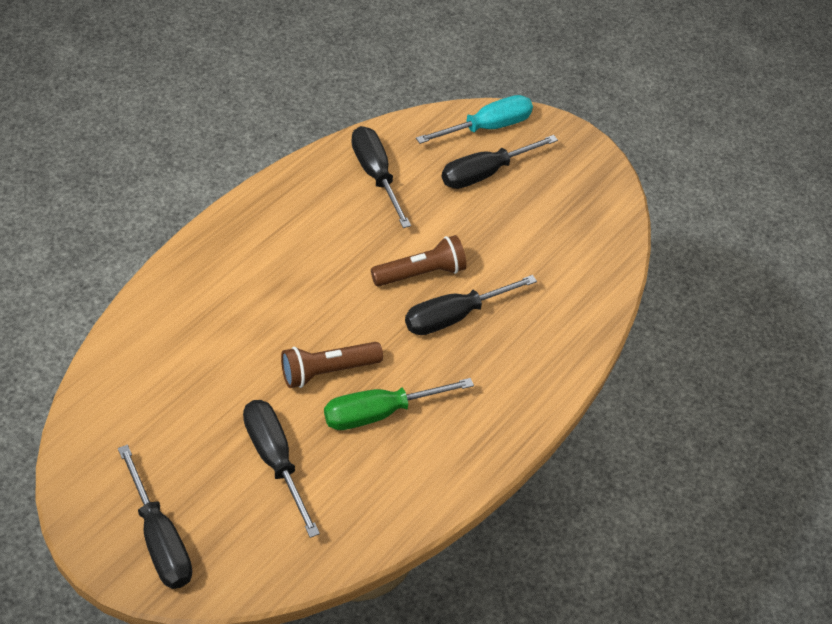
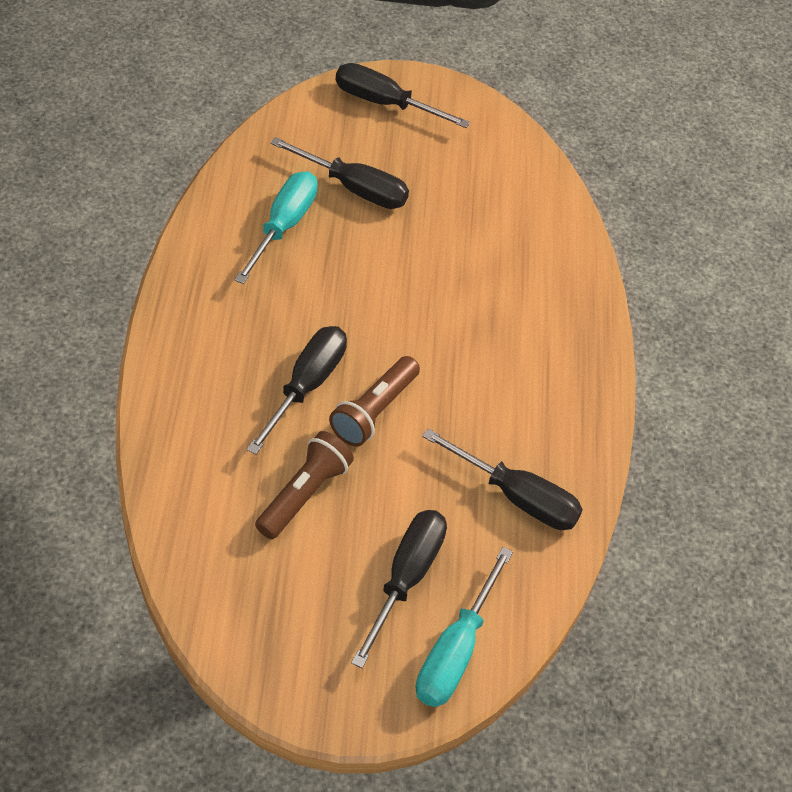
camera: 145 degrees right, 0 degrees up
(327, 371) = (376, 274): brown flashlight -> brown flashlight (304, 494)
(367, 457) = (283, 226): none -> turquoise screwdriver
(379, 413) = (303, 264): green screwdriver -> none

